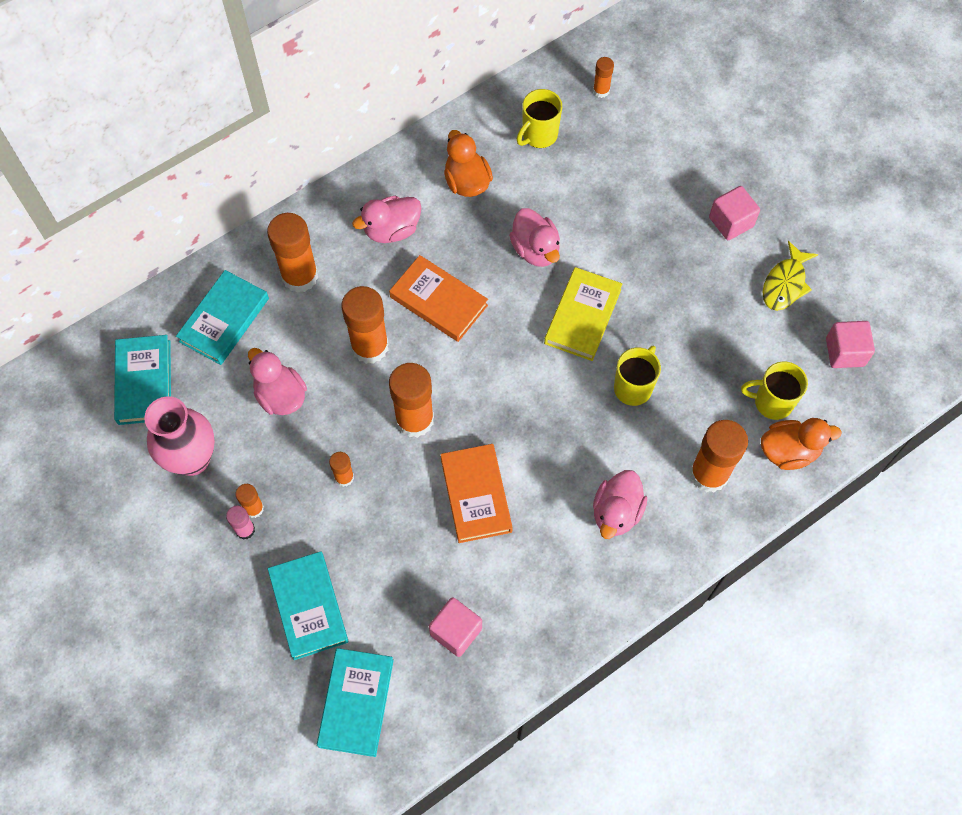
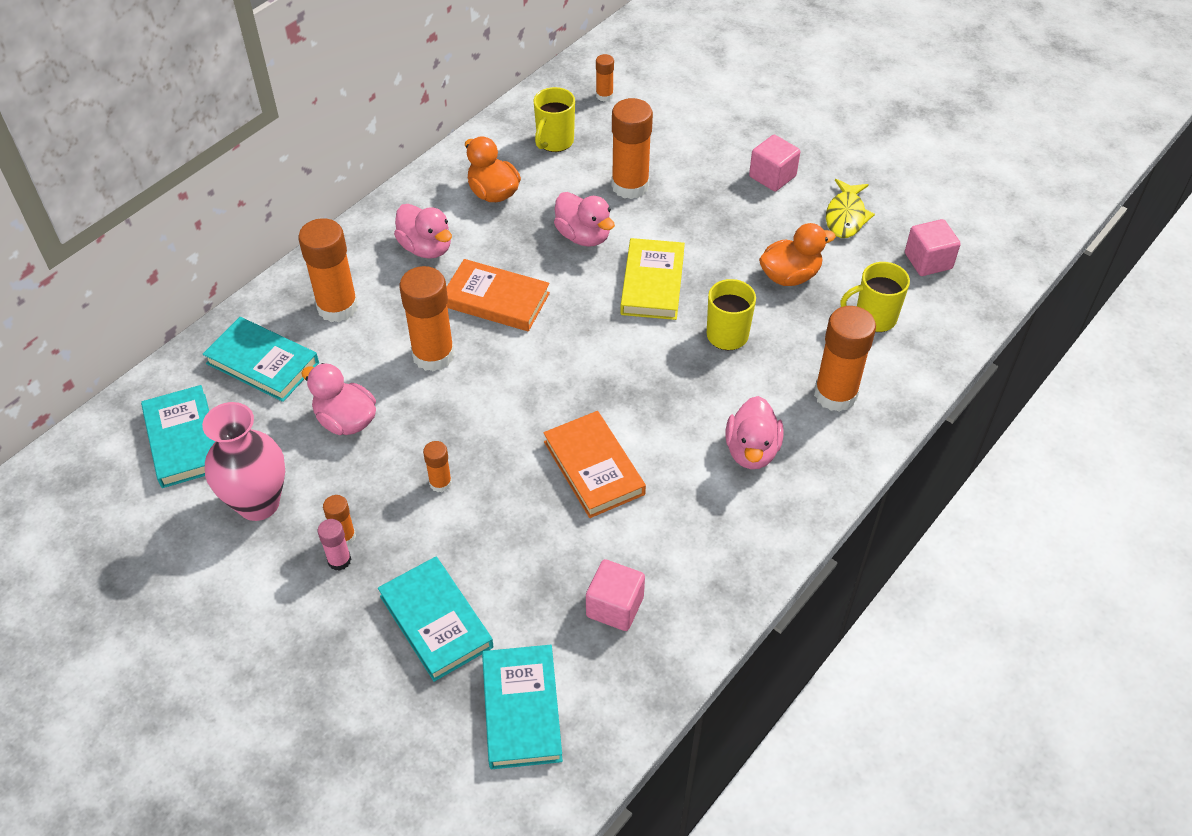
camera: 15 degrees left, 15 degrees down
(224, 320) = (262, 363): turquoise book -> turquoise book turned 75 degrees counterclockwise
(391, 230) = (426, 248): pink duck -> pink duck turned 90 degrees counterclockwise
(414, 420) = (503, 412): orange glue stick -> orange glue stick (630, 186)
(789, 451) = (908, 357): orange duck -> orange duck (790, 276)

